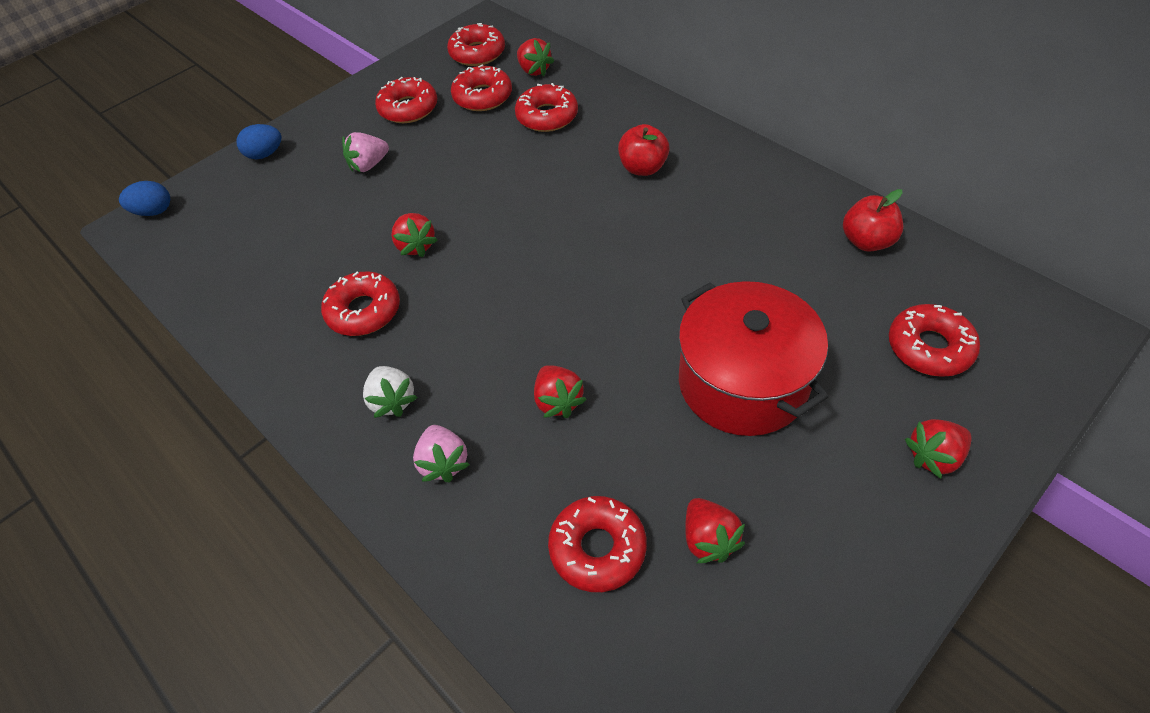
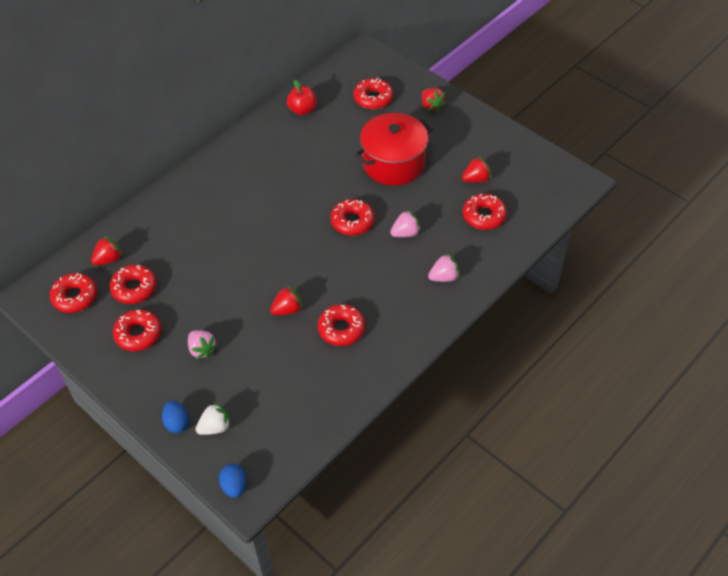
camera: 95 degrees left, 0 degrees up
(392, 401) = (407, 304): white strawberry -> white strawberry (215, 427)
(547, 116) = (166, 249): red donut -> red donut (352, 221)
(558, 401) = (405, 233): red strawberry -> pink strawberry
(643, 168) = (229, 198): red apple -> none

